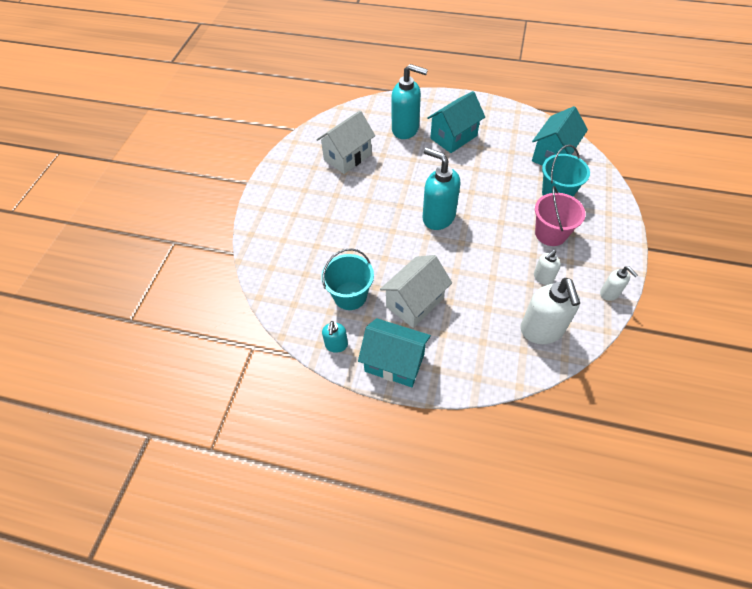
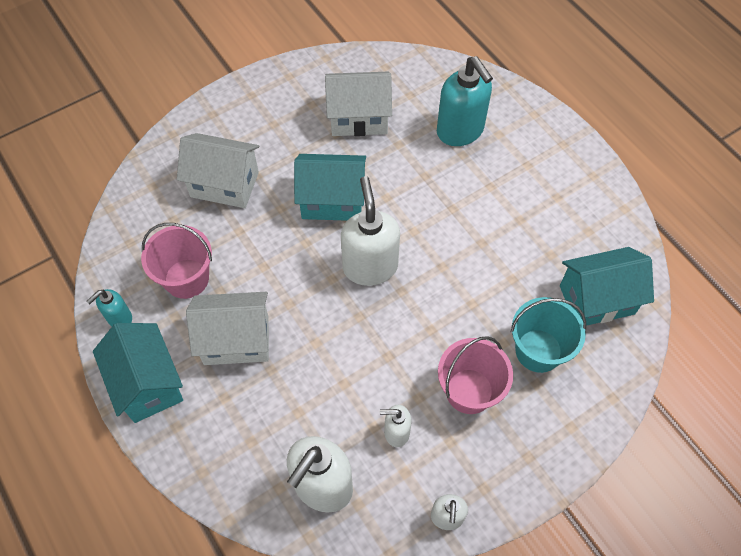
camera: 40 degrees right, 5 degrees up
(313, 236) = (224, 184): none -> white house
(350, 296) = (186, 278): turquoise bucket -> pink bucket
(438, 217) = (370, 266): turquoise soap dispenser -> white soap dispenser
(453, 137) = (503, 183): turquoise house -> turquoise house (332, 201)

